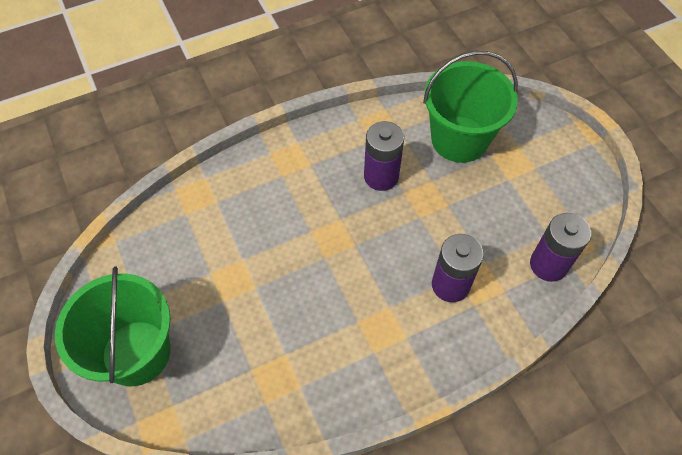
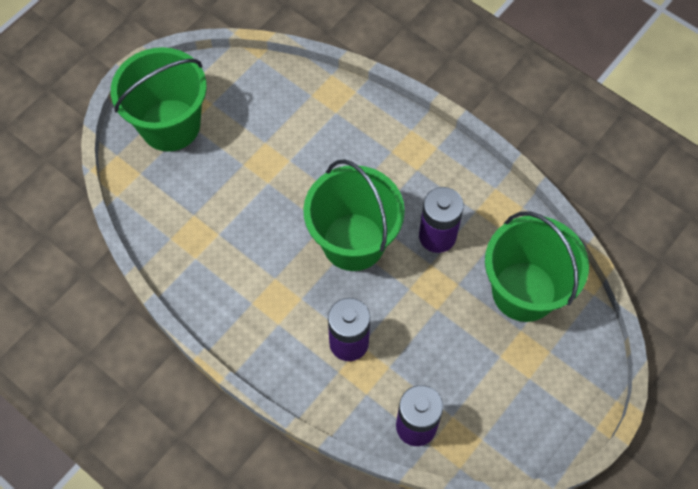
camera: 65 degrees right, 5 degrees up
(354, 241) = (353, 242): none -> green bucket

